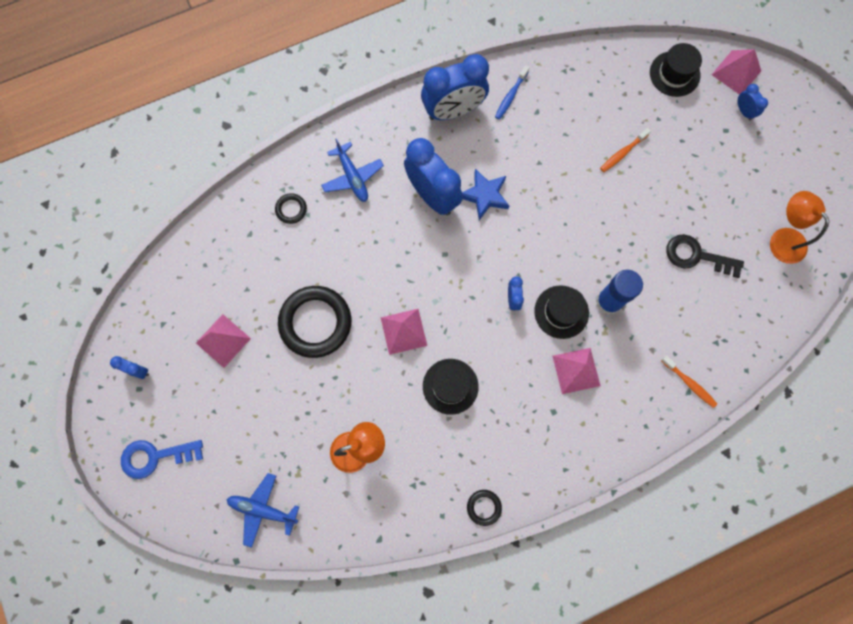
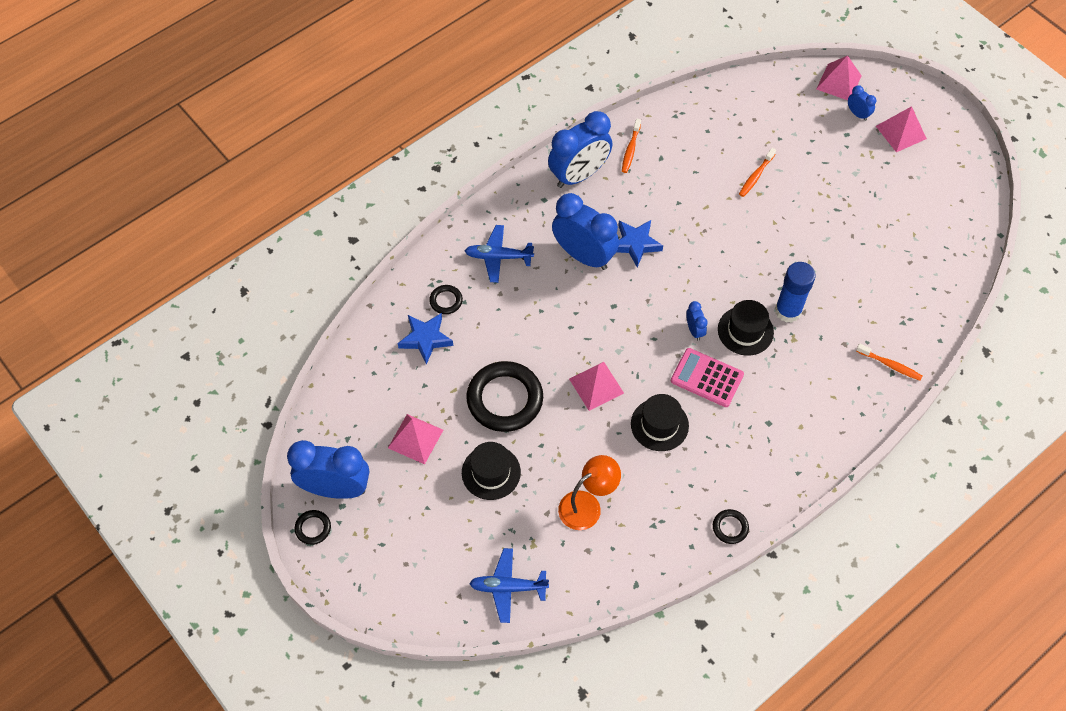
camera: 15 degrees left, 15 degrees down
(107, 404) = (313, 528): none -> black ring
(138, 370) = (335, 488): blue clock -> blue clock, size x2.26
(155, 456) = (380, 566): blue key -> none
(261, 243) = (425, 339): none -> blue star
(352, 177) = (498, 257): blue plane -> blue plane turned 135 degrees clockwise
(509, 350) = (707, 378): none -> pink calculator
(510, 96) = (630, 149): blue toothbrush -> orange toothbrush
(576, 370) = (778, 380): pink pyramid -> pink pyramid (901, 132)
(674, 74) = (781, 96): black hat -> black hat (491, 472)
(696, 256) = (857, 250): black key -> none
(782, 238) = (932, 216): orange lamp -> none

